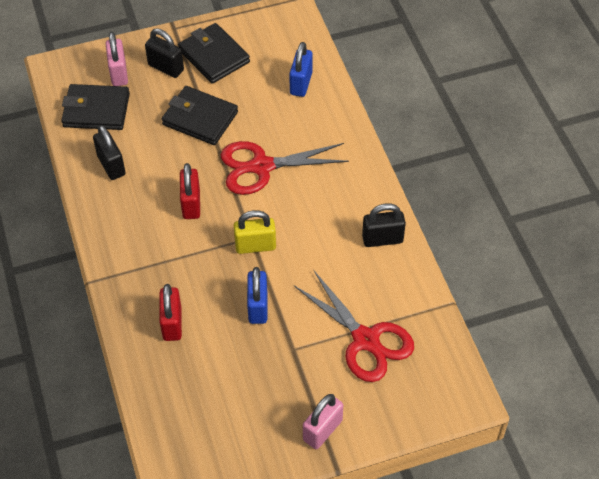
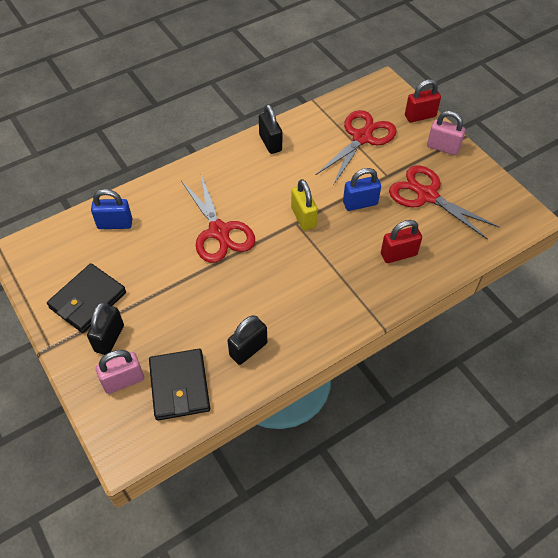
camera: 105 degrees left, 0 degrees up
(191, 204) = (275, 272): red padlock -> red padlock (420, 116)
(200, 118) = (172, 291): black wallet -> none
(247, 382) = (427, 195): none -> red scissors

